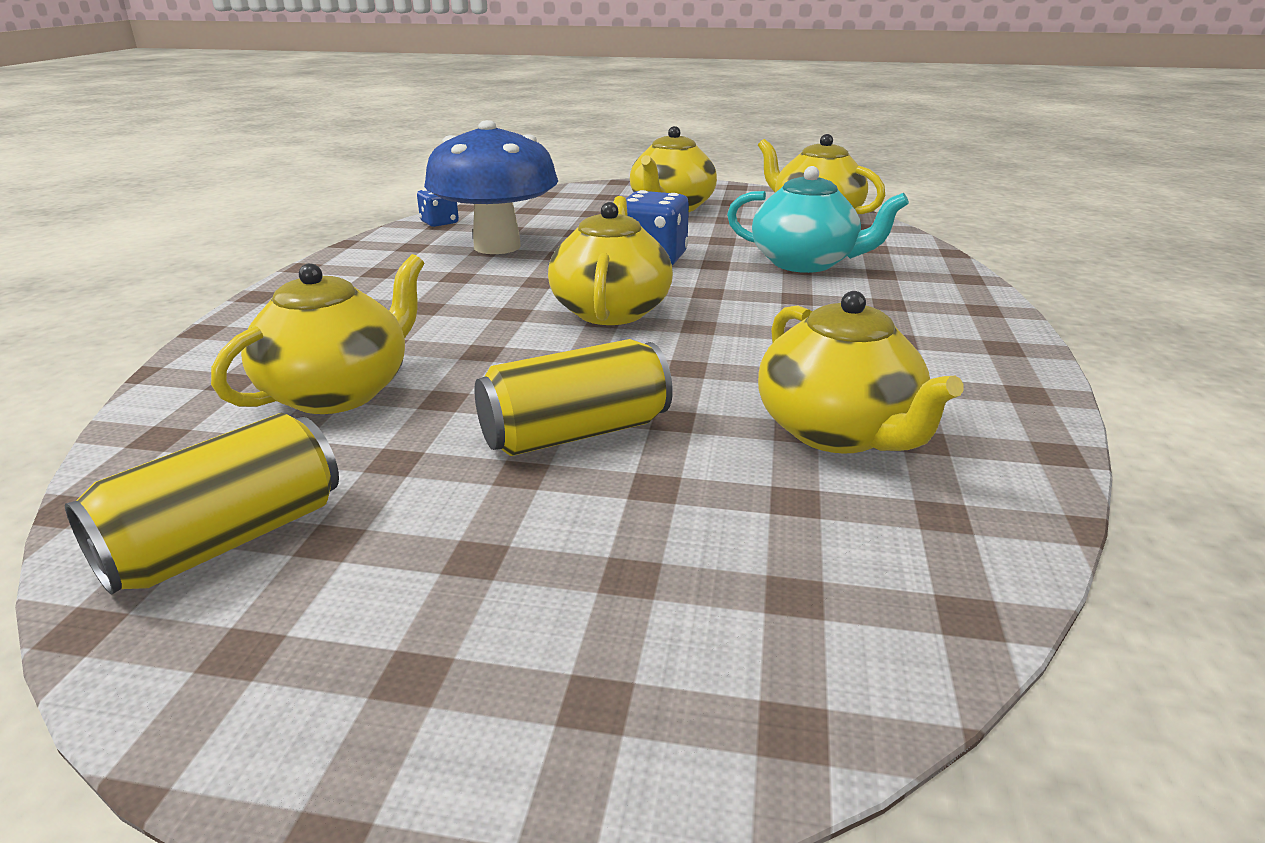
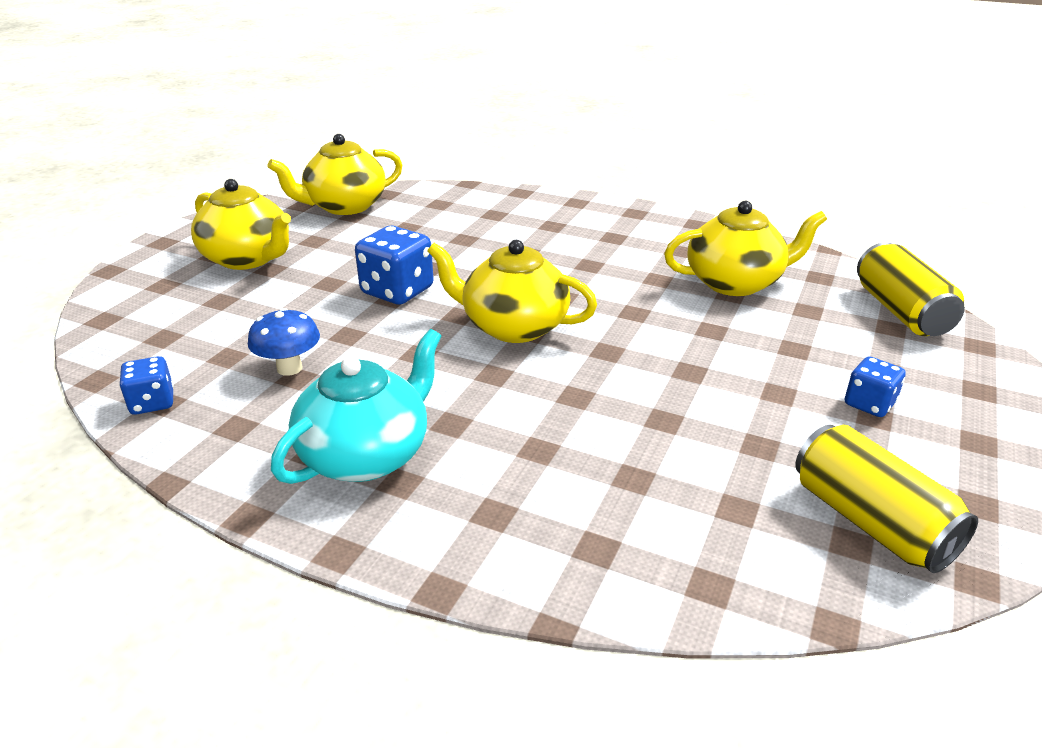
camera: 75 degrees left, 5 degrees up
(338, 392) = (639, 476): yellow teapot -> none
(497, 247) = (289, 368): blue mushroom -> blue mushroom, size x0.47
(510, 553) = (869, 404): none -> blue dice
(575, 433) = (727, 367): yellow can -> yellow can (901, 312)
(805, 263) = (455, 234): turquoise teapot -> turquoise teapot (366, 455)

